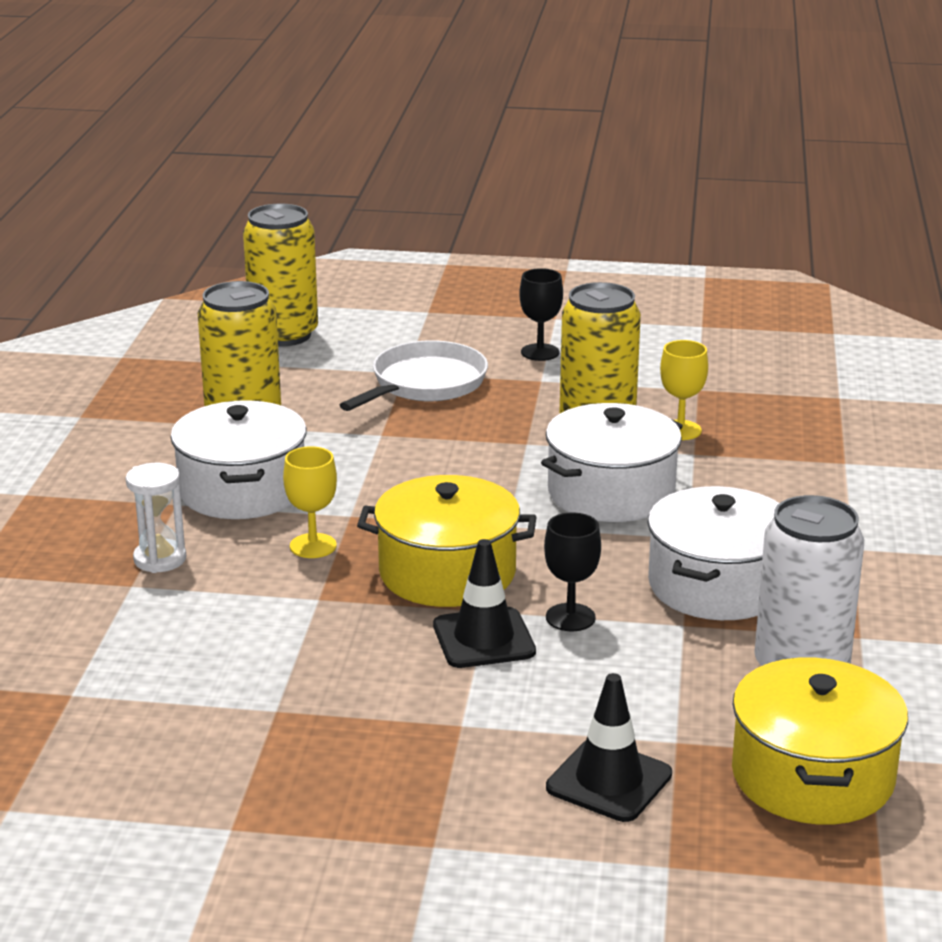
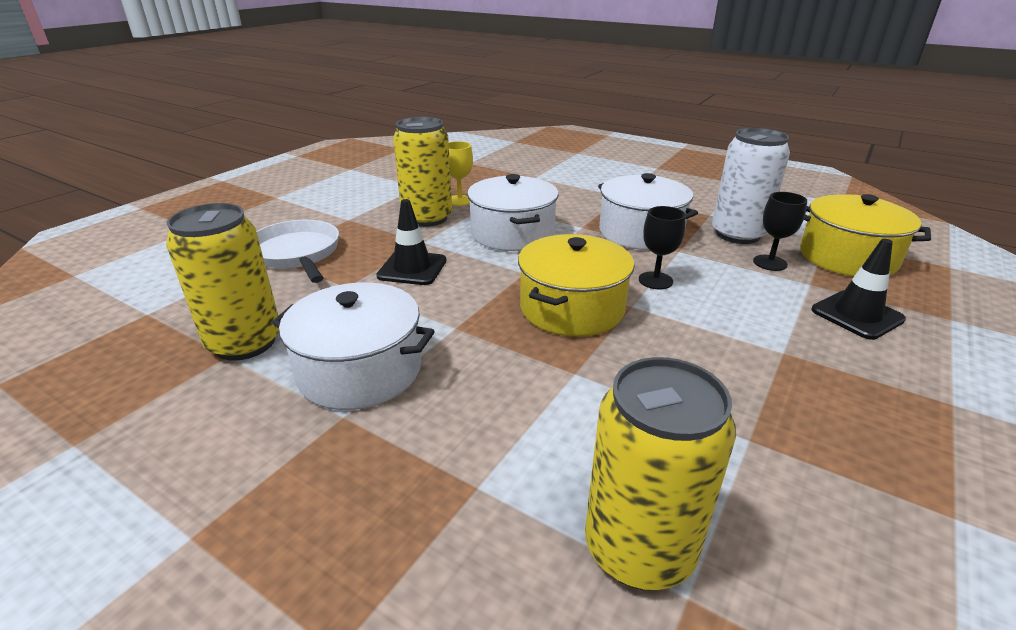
camera: 65 degrees left, 5 degrees up
(160, 559) = (441, 453): white hourglass -> none
(284, 335) = (123, 288): yellow can -> yellow can (639, 549)
(313, 546) = (488, 356): yellow goblet -> none
(483, 639) = (669, 316): black traffic cone -> black traffic cone (412, 268)
(540, 352) = (312, 211): black goblet -> black goblet (770, 263)

